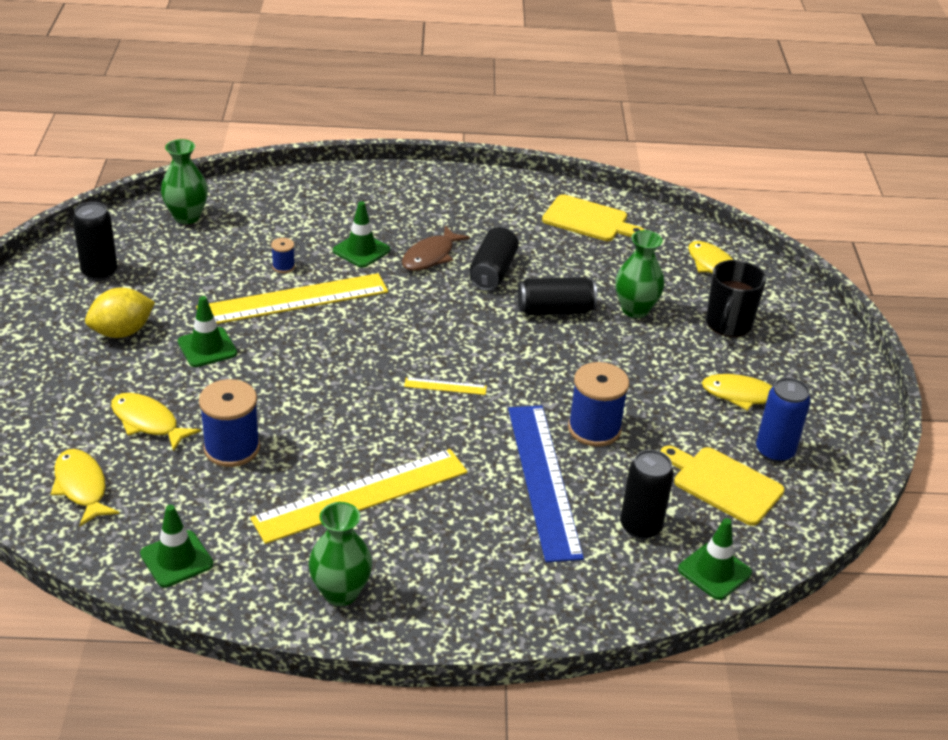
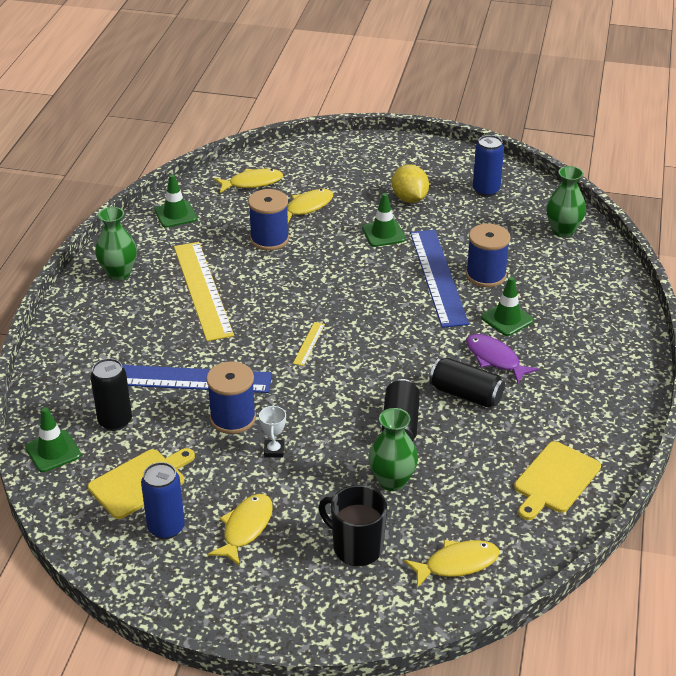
camera: 105 degrees right, 0 degrees up
(99, 272) = (486, 190): black can -> blue can
(283, 266) = (486, 275): blue spool -> blue spool, size x2.09
(293, 300) = (438, 277): yellow ruler -> blue ruler
(430, 256) = (495, 359): brown fish -> purple fish
(630, 391) = (274, 451): none -> white trophy

